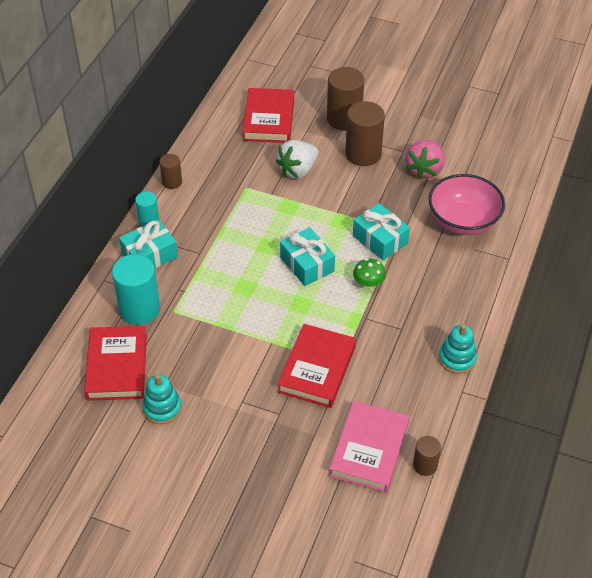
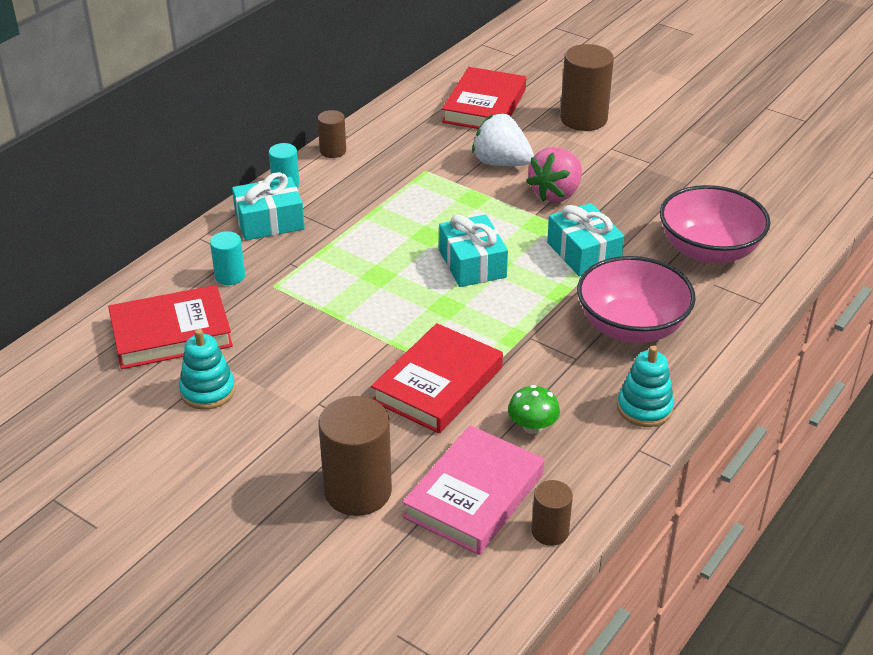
camera: 15 degrees right, 10 degrees down
(117, 366) = (171, 333): red book -> red book turned 60 degrees clockwise
(139, 309) = (230, 276): turquoise cylinder -> turquoise cylinder, size x0.54
(298, 170) = (501, 163): white strawberry -> white strawberry turned 60 degrees clockwise
(363, 154) = (595, 158): brown cylinder -> brown cylinder (358, 491)
(368, 283) = (549, 298): green mushroom -> green mushroom (532, 426)
(424, 169) = (673, 186): pink strawberry -> pink strawberry (556, 193)
(430, 295) = (631, 327): none -> pink bowl

